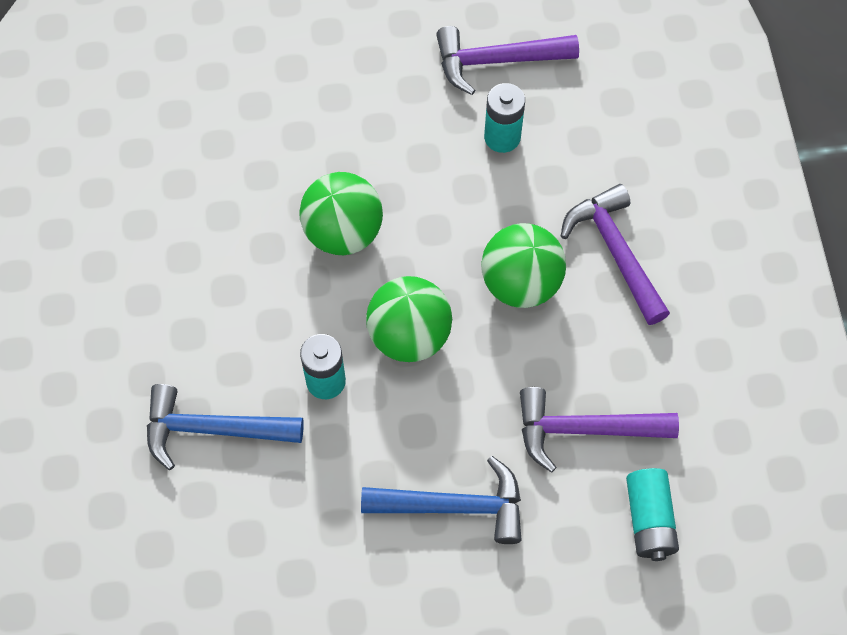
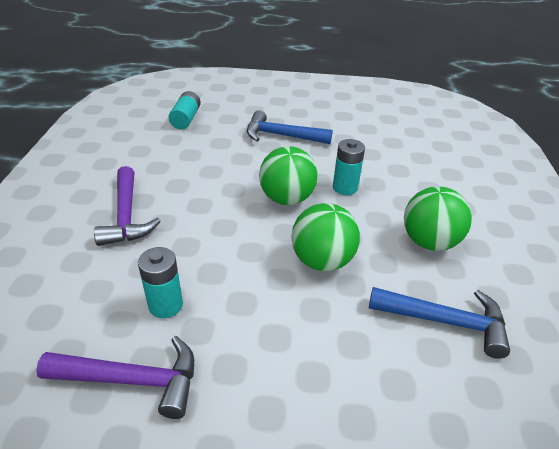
camera: 170 degrees left, 25 degrees down
(212, 429) = (416, 179): blue hammer -> blue hammer (445, 321)
(520, 283) = (202, 211): green ball -> green ball (429, 242)
(583, 430) = (200, 148): purple hammer -> none

